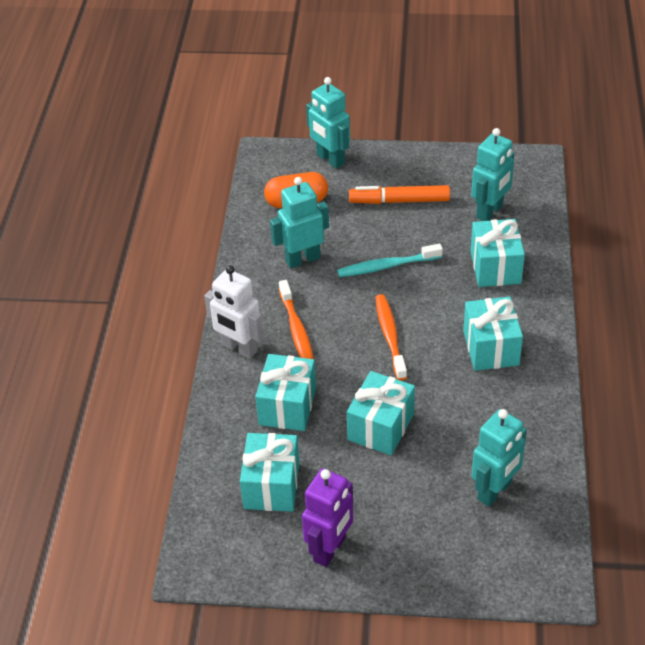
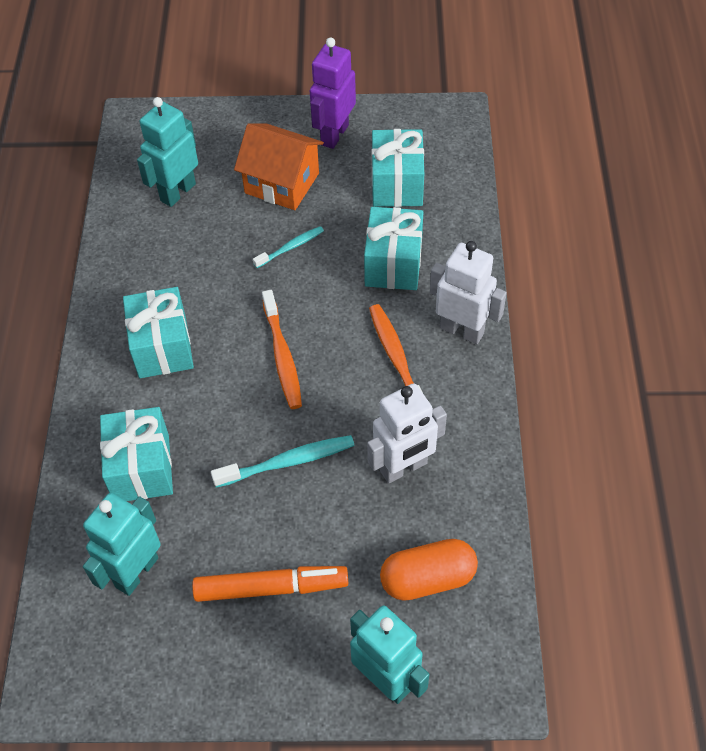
camera: 175 degrees right, 10 degrees up
(302, 259) = (404, 468): turquoise robot -> white robot
(381, 427) = (290, 247): turquoise gift -> turquoise toothbrush
(388, 494) = (282, 183): none -> orange house

